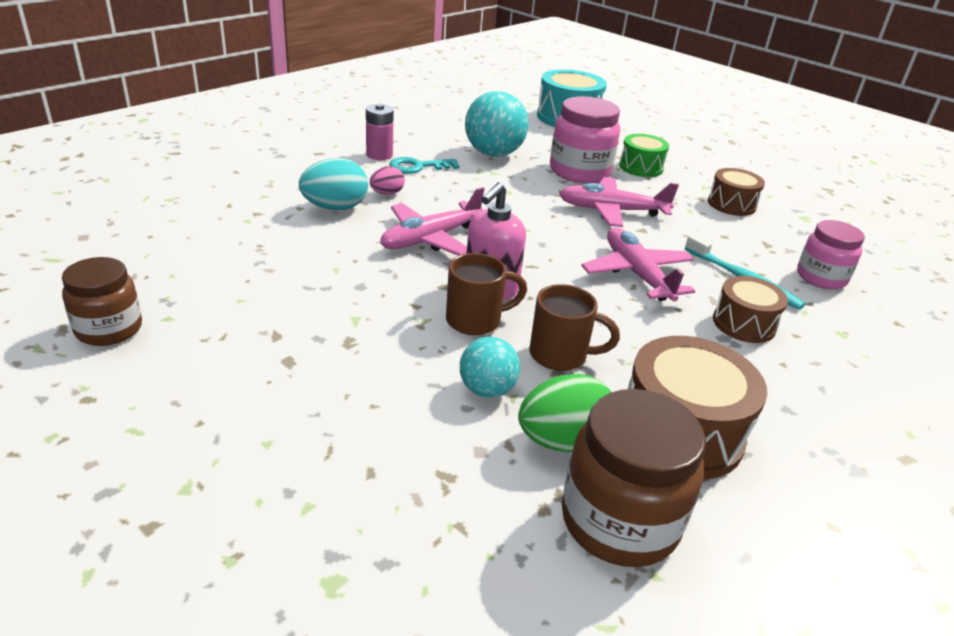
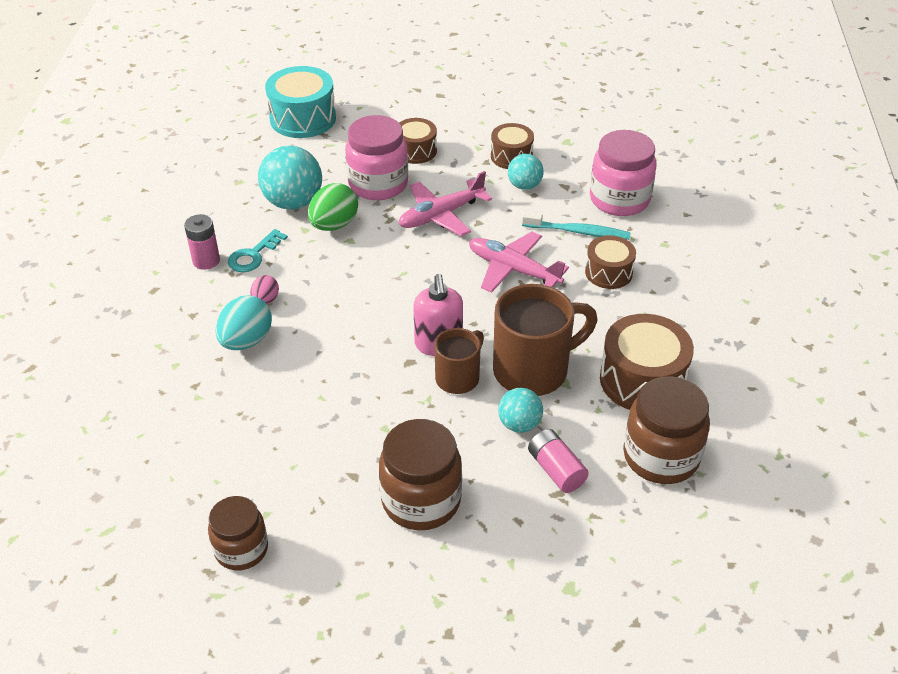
camera: 35 degrees left, 10 degrees up
(303, 391) = (421, 500): none -> brown jar
(431, 239) = (351, 325): pink plane -> none
(473, 453) = (556, 470): none -> pink battery
(560, 355) = (533, 370): brown mug -> brown mug, size x1.69
(563, 441) = (592, 429): green egg -> green egg (334, 225)
(641, 167) = (416, 151): green drum -> brown drum
(721, 226) = (524, 186): none -> turquoise ball
(821, 277) = (619, 199): pink jar -> pink jar, size x1.53

